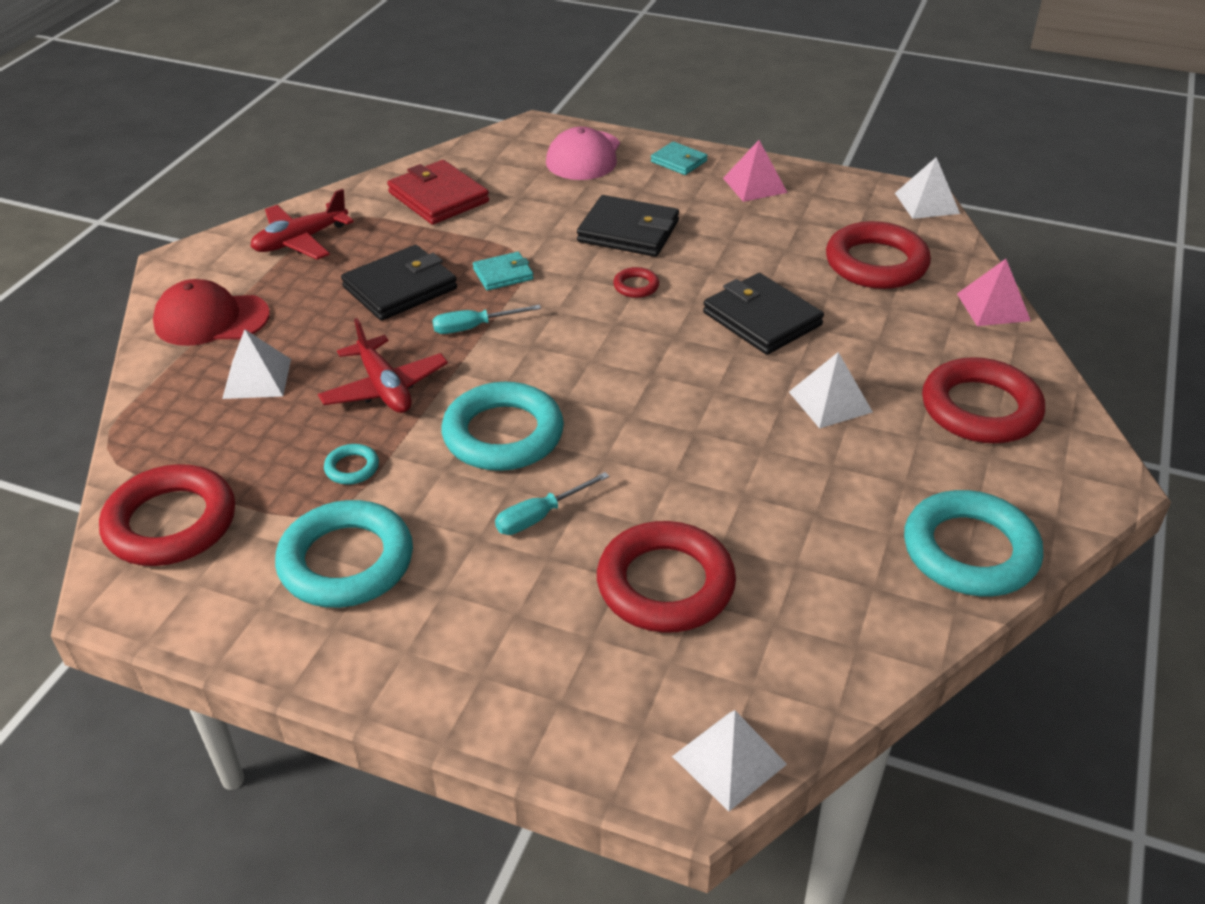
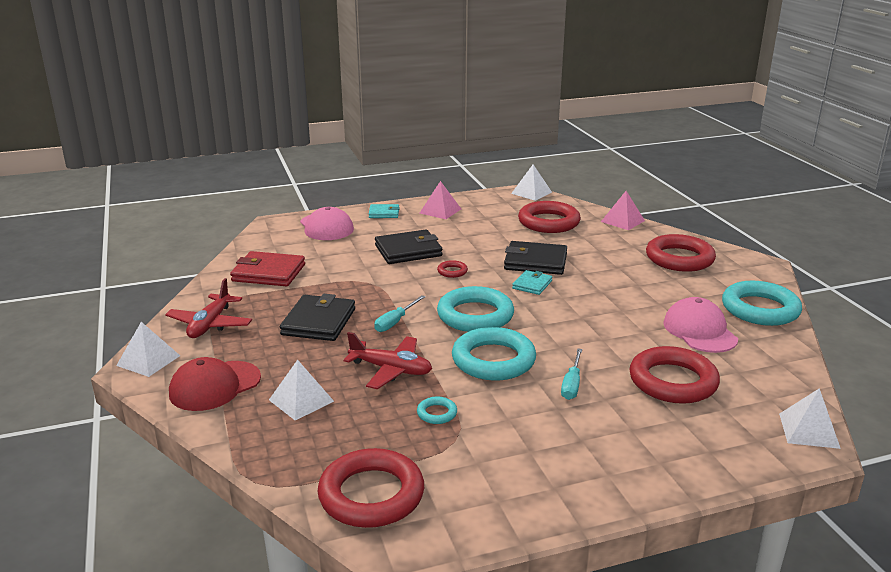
camera: 40 degrees left, 15 degrees down
(346, 561) = (509, 455): turquoise ring -> turquoise ring (475, 315)
(503, 274) = (370, 293): turquoise wallet -> turquoise wallet (532, 284)
(820, 535) = (699, 331): none -> pink cap
(830, 401) = (618, 281): white pyramid -> white pyramid (148, 360)

